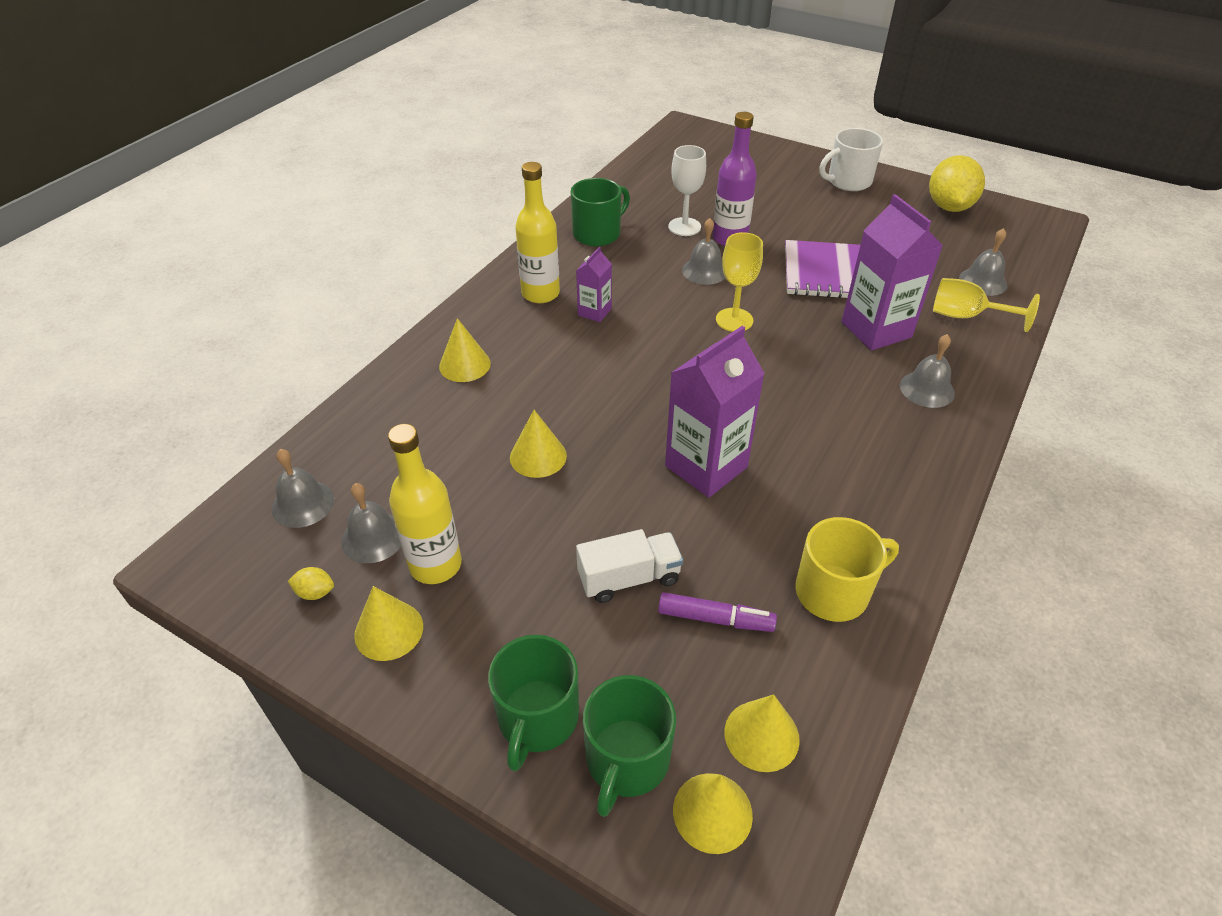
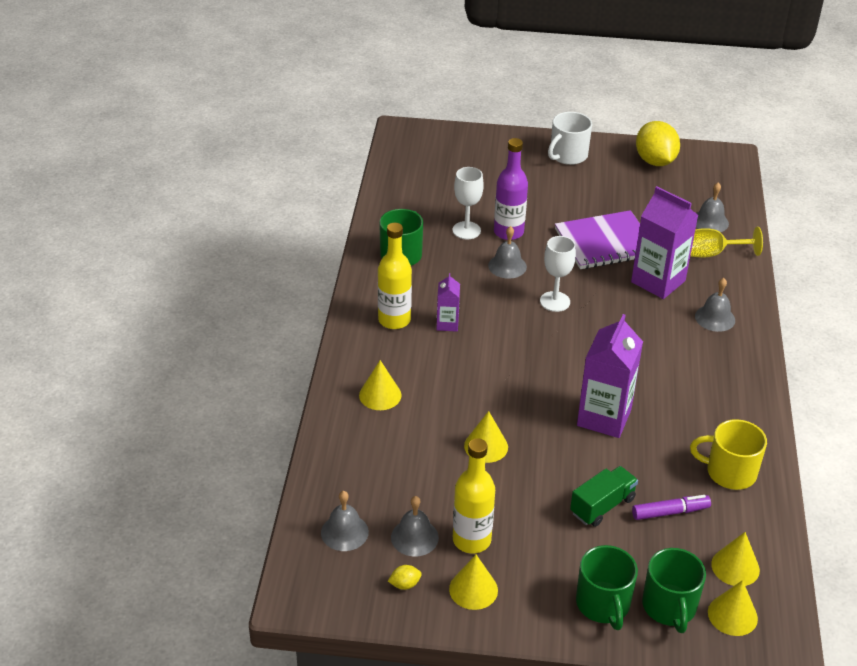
camera: 25 degrees left, 5 degrees down
(629, 578) = (602, 506): white truck -> green truck
(734, 320) = (555, 301): yellow goblet -> white goblet
(834, 592) = (729, 472): yellow mug -> yellow mug turned 120 degrees counterclockwise

